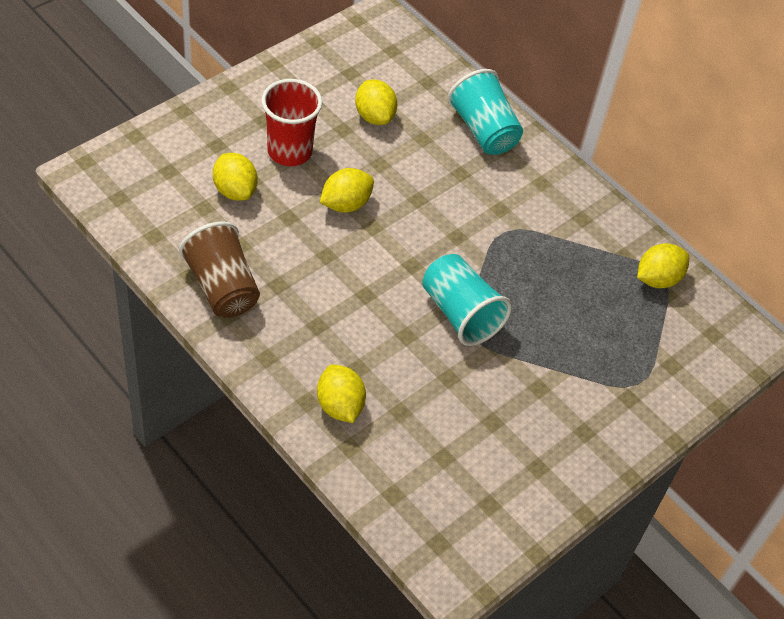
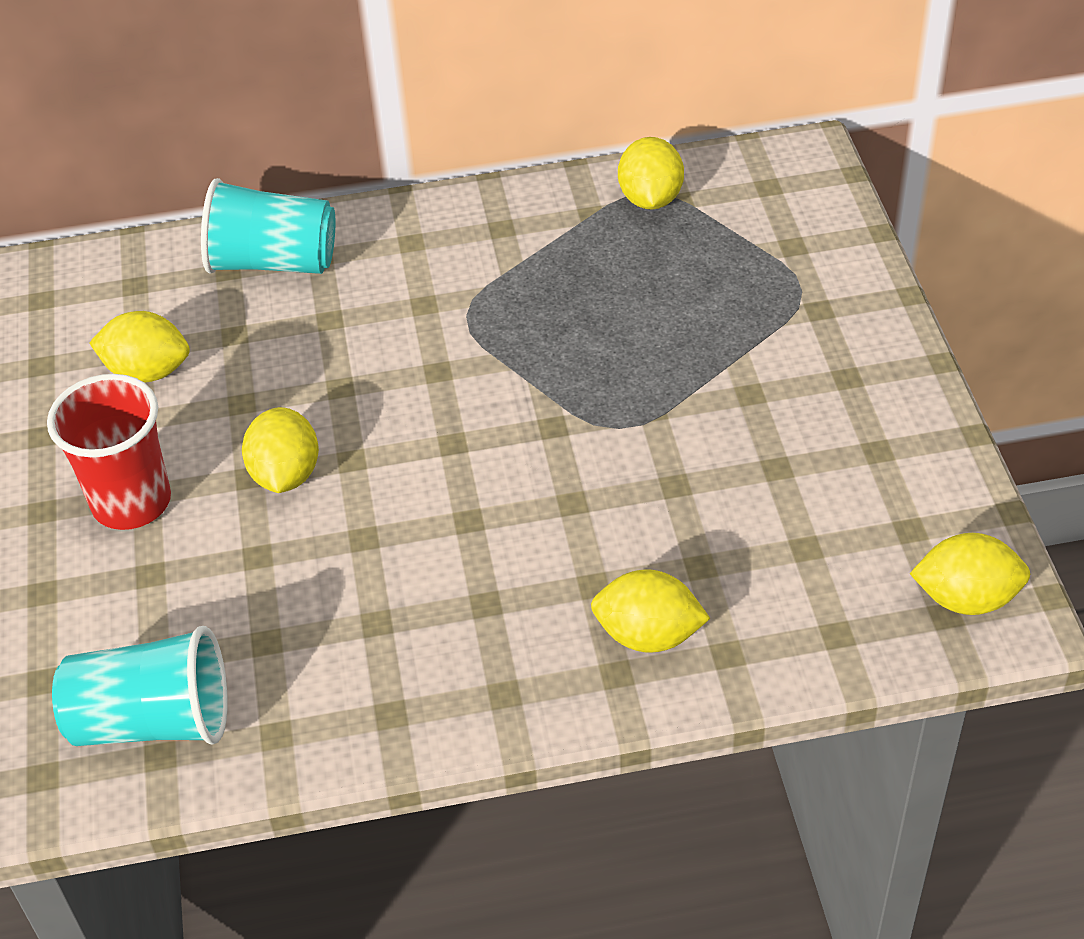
camera: 50 degrees left, 5 degrees down
(222, 287) = (331, 699): brown cup -> none
(235, 190) = (152, 605): yellow lemon -> yellow lemon (965, 598)
(460, 313) = (574, 424): turquoise cup -> turquoise cup (153, 721)

